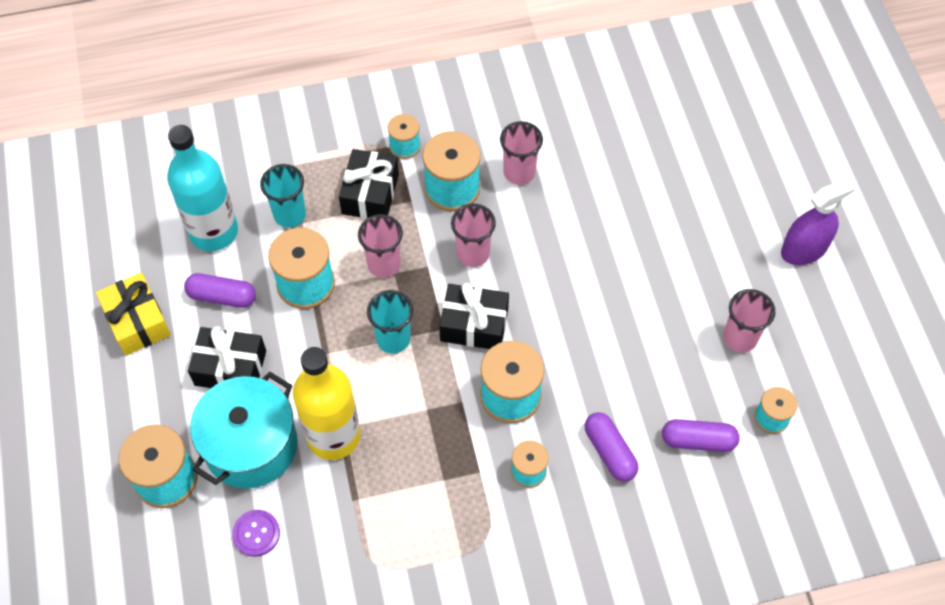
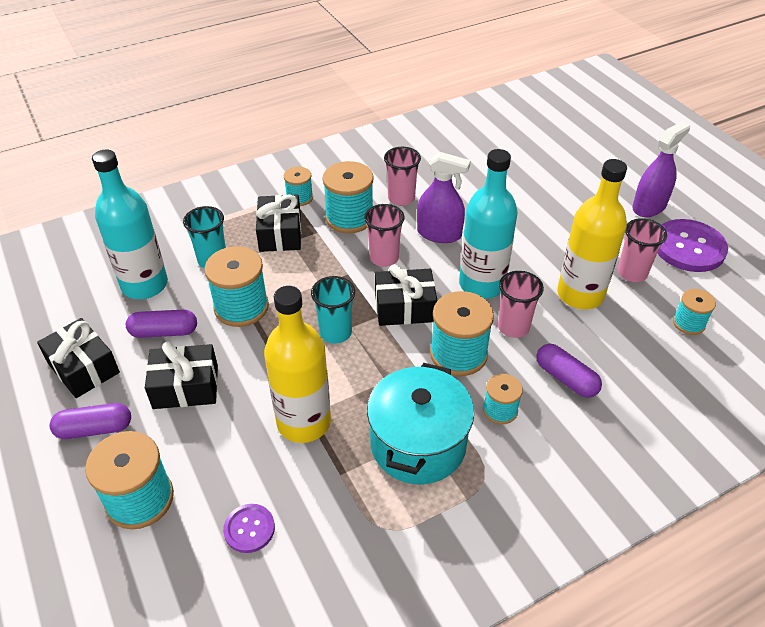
camera: 15 degrees left, 15 degrees down
(137, 321) = (83, 368): yellow gift -> black gift
(251, 445) = (223, 449): turquoise pot -> turquoise pot (418, 444)
(384, 264) = (308, 280): pink cup -> pink cup (513, 327)
(545, 234) = (439, 234): none -> purple spray bottle
(567, 314) = (482, 284): none -> turquoise bottle
(669, 353) = (580, 295): none -> yellow bottle
(698, 440) = (637, 353): purple capsule -> purple capsule (94, 429)
(822, 318) = (689, 247): none -> purple button

